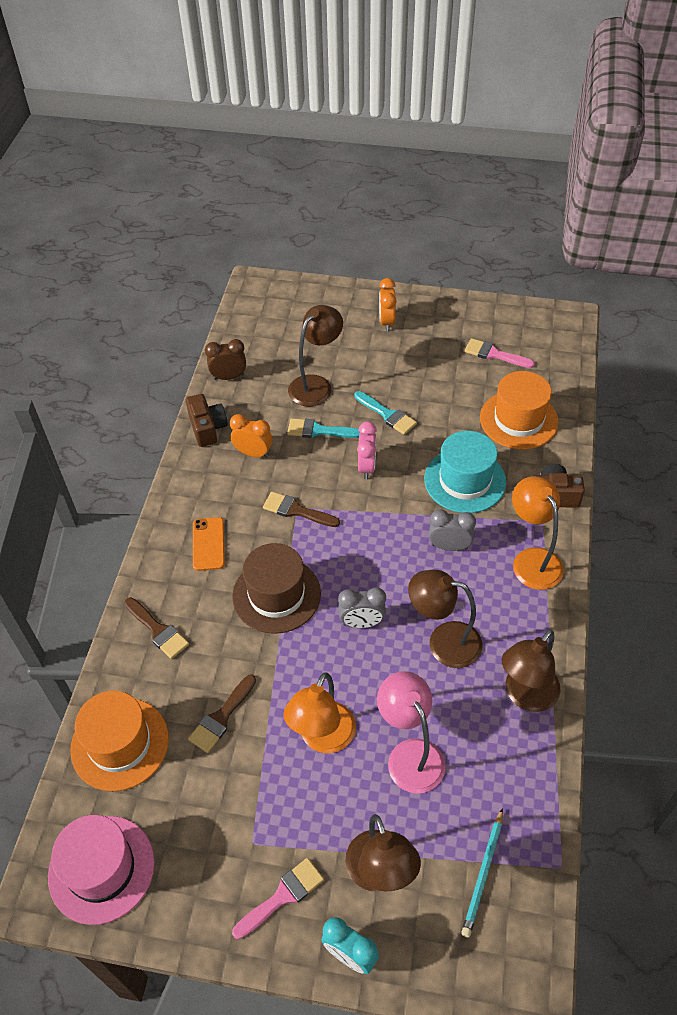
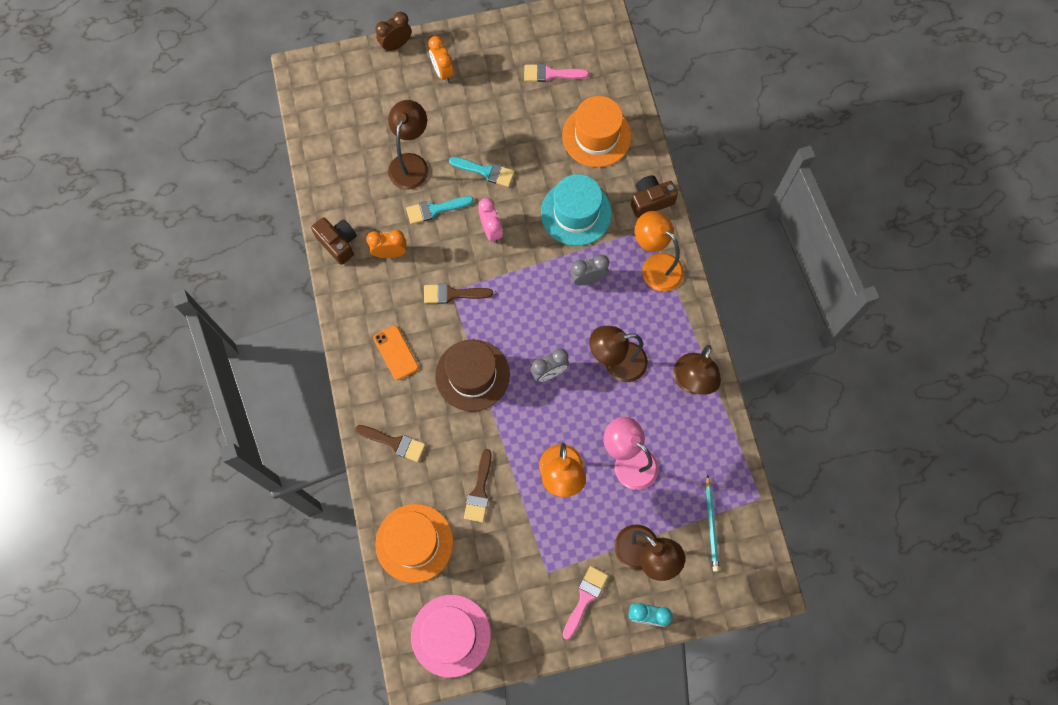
camera: 25 degrees left, 20 degrees up
(229, 377) = (330, 183): brown clock -> brown clock (396, 45)

